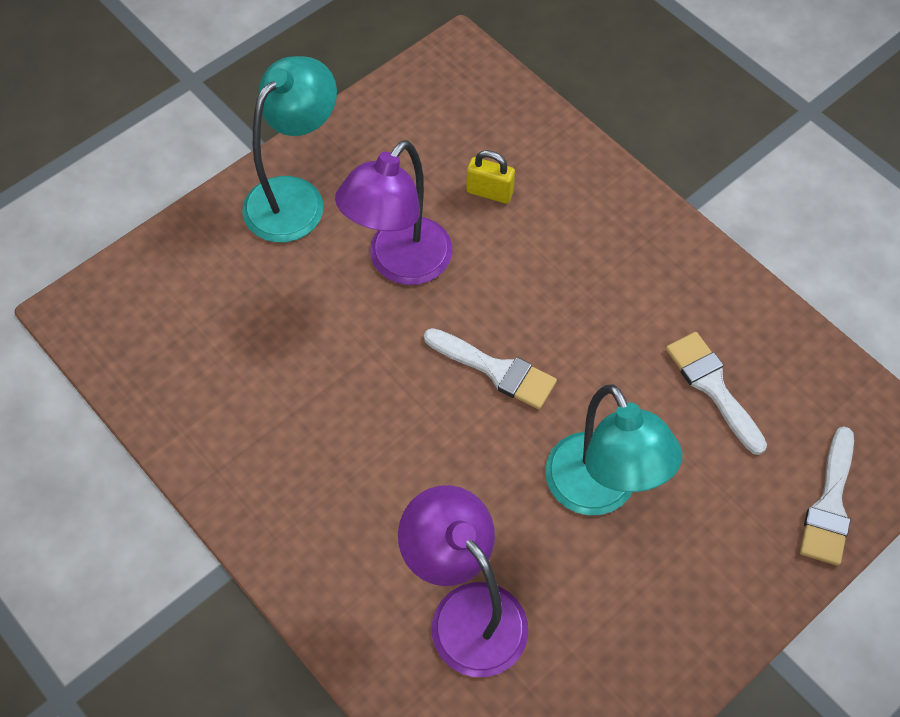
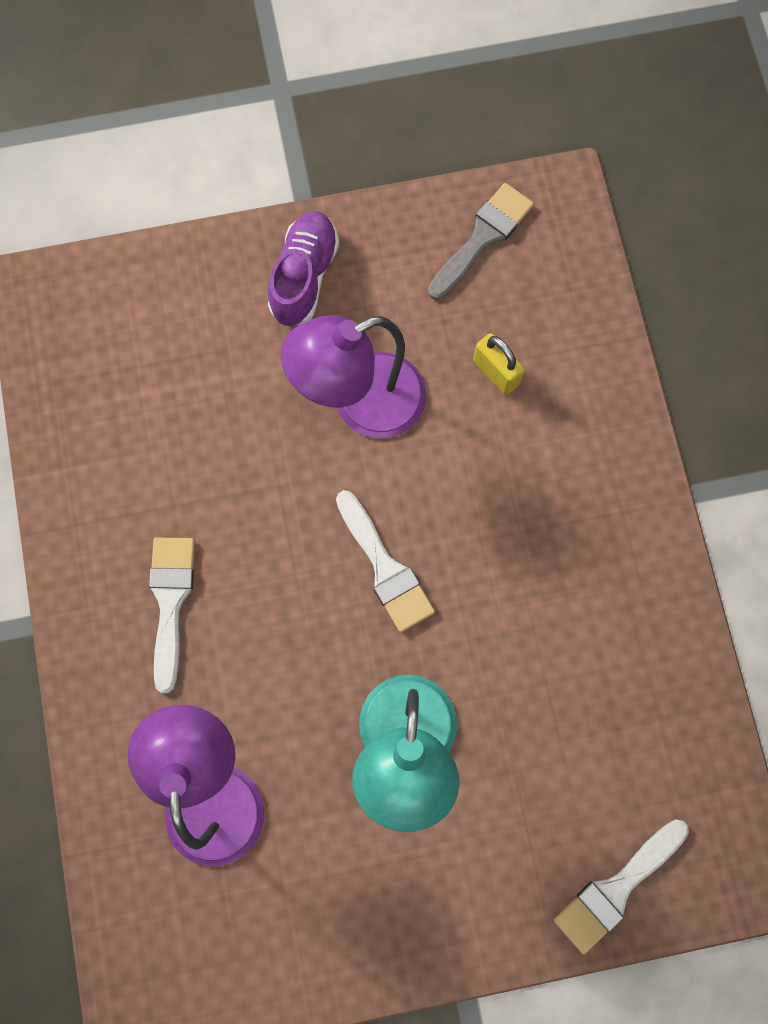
camera: 30 degrees right, 15 degrees up
(295, 197) = (304, 277): turquoise lamp -> purple shoe
(418, 107) = (483, 237): none -> grey brush
(712, 387) = (582, 704): white brush -> white brush (170, 602)

